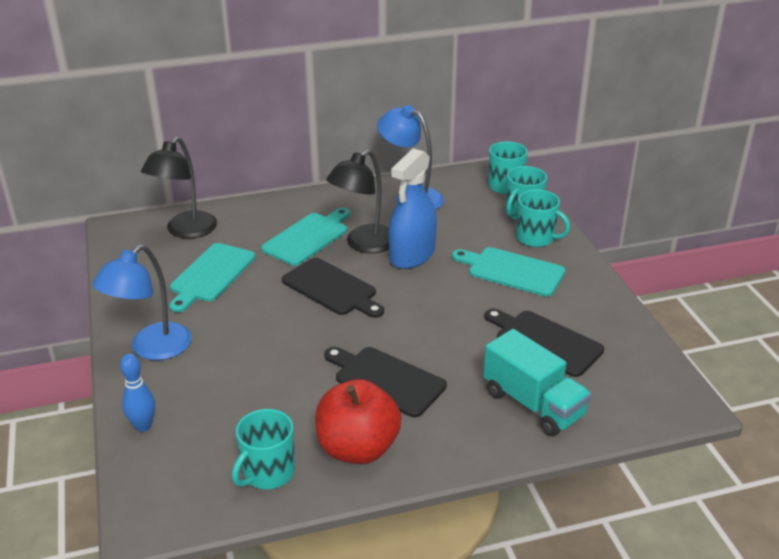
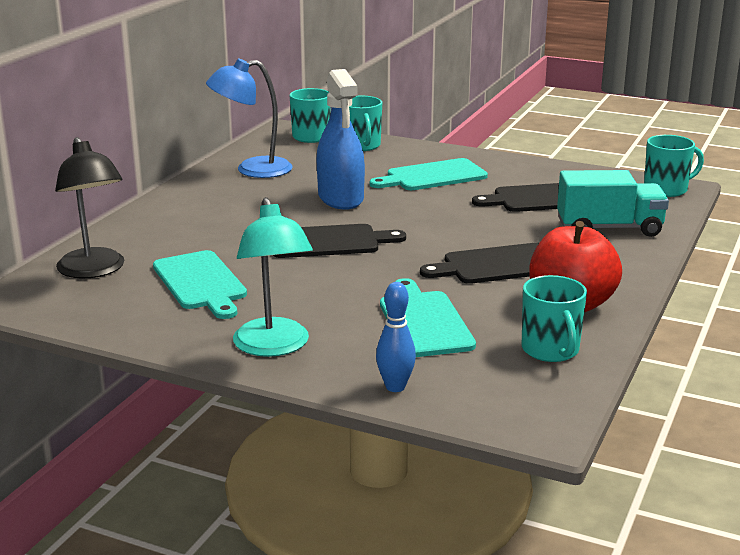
camera: 50 degrees left, 10 degrees down
(152, 349) = (274, 347): blue lamp -> turquoise lamp
(308, 237) = (227, 225): turquoise cutting board -> turquoise cutting board (424, 321)
(364, 244) = (287, 209): black lamp -> none
(536, 238) = (404, 154): turquoise mug -> turquoise mug (666, 189)

